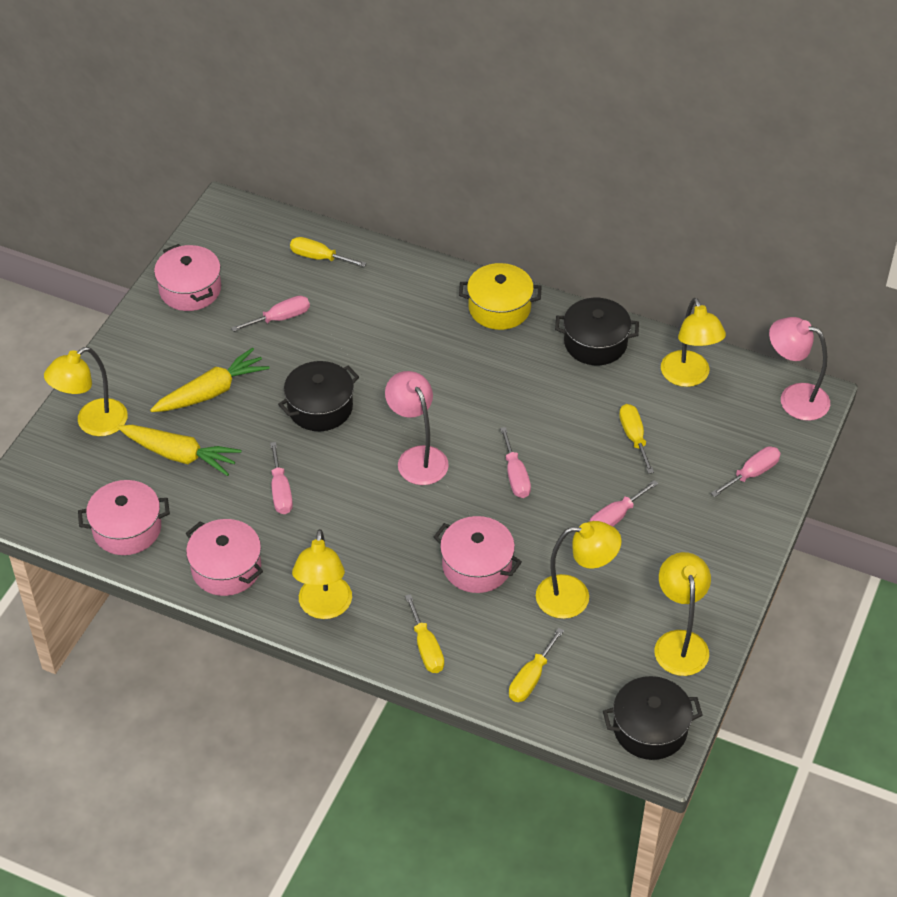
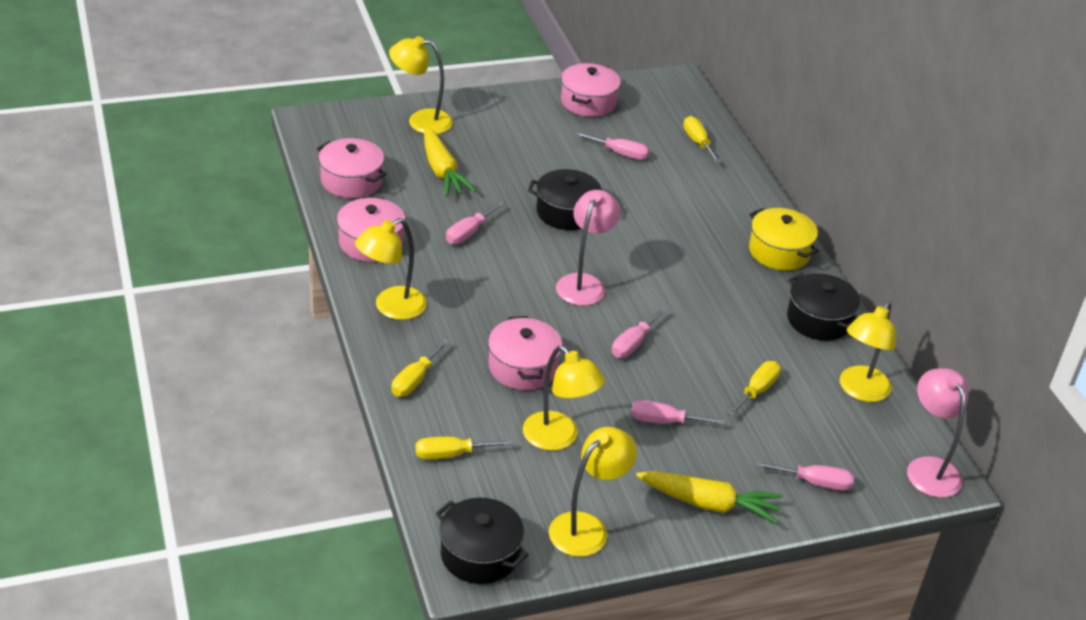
camera: 45 degrees right, 10 degrees down
(212, 392) = (514, 157): yellow carrot -> yellow carrot (709, 504)

